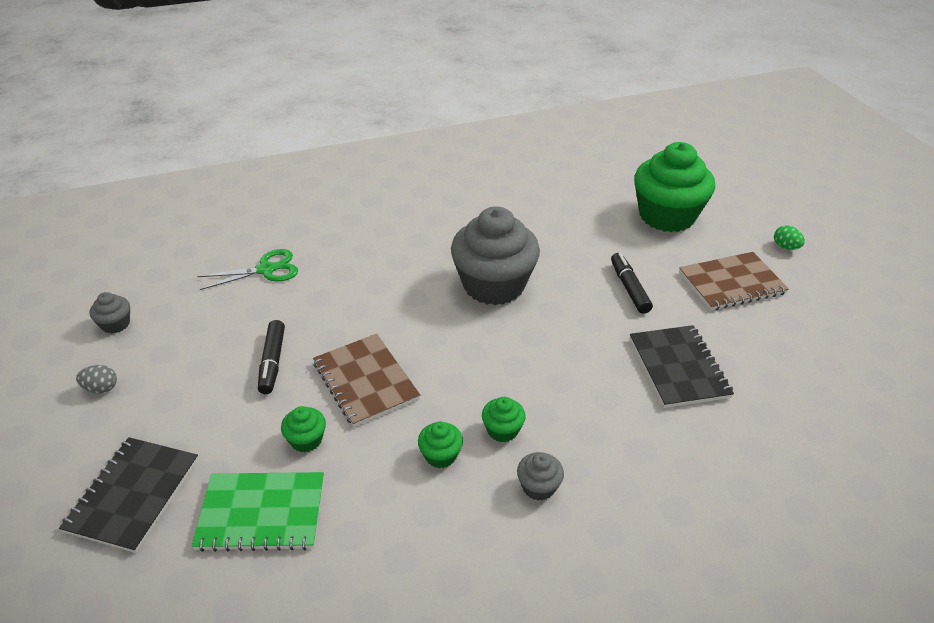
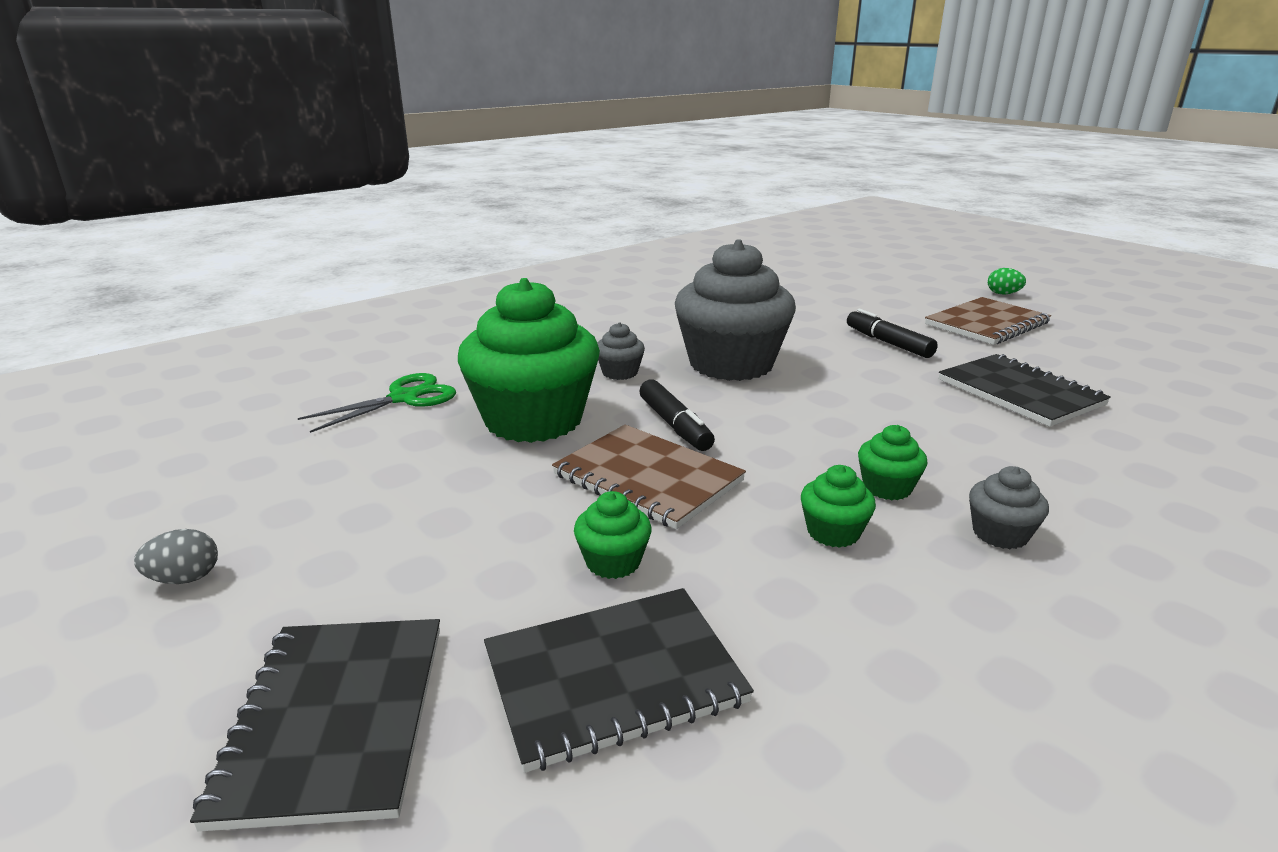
camera: 20 degrees left, 15 degrees down
(116, 324) = (175, 494): grey cupcake -> grey cupcake (620, 373)
(261, 513) = (614, 677): green notebook -> black notebook
(272, 362) = (485, 486): black marker -> black marker (675, 425)
(667, 216) = (862, 290): green cupcake -> green cupcake (533, 420)

